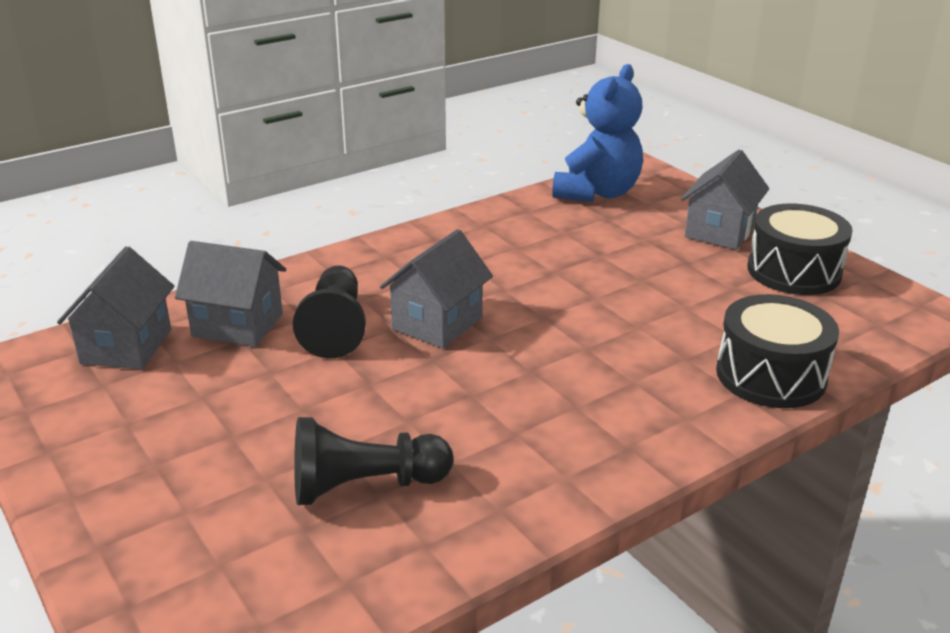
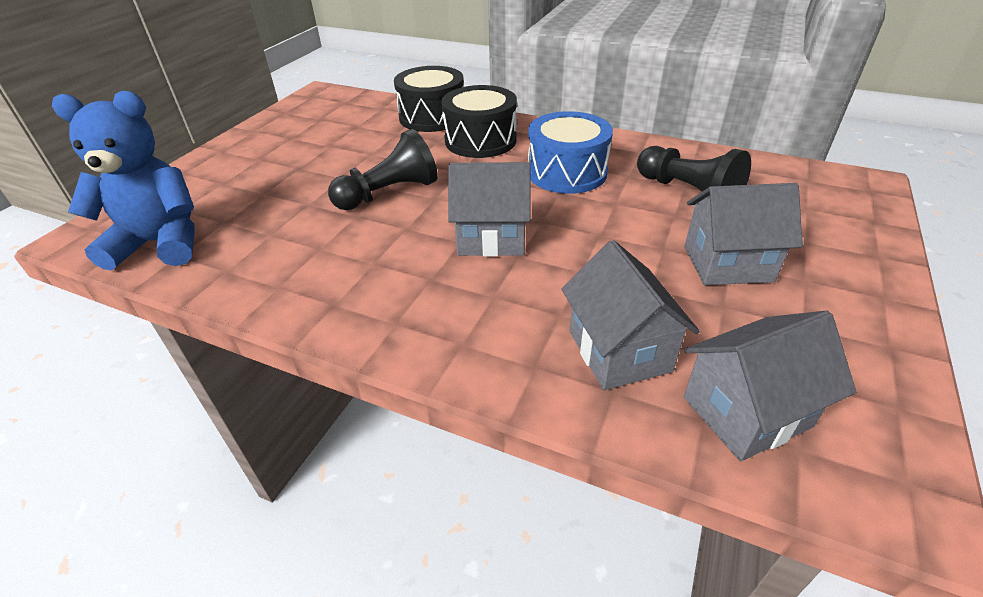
camera: 120 degrees left, 10 degrees up
(335, 328) = (554, 286): black pawn -> black pawn (389, 193)
(508, 417) = (567, 172): none -> blue drum
(719, 231) = (232, 167): grey house -> grey house (727, 263)
(794, 271) = (289, 132): black drum -> black drum (480, 140)

